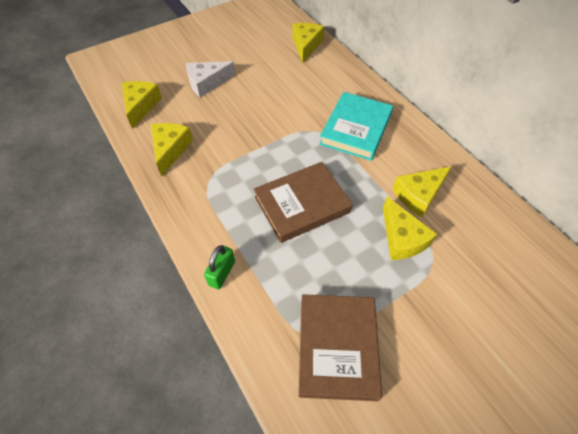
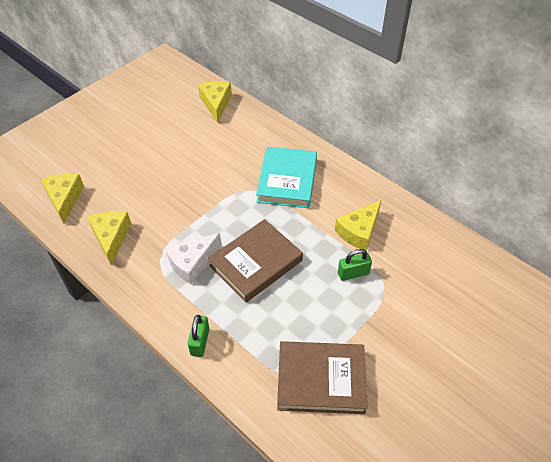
camera: 15 degrees left, 5 degrees down
(207, 83) = (126, 162): white cheese -> white cheese (192, 262)
(337, 347) = (321, 379): brown book -> brown book turned 75 degrees counterclockwise
(402, 238) = (353, 273): yellow cheese -> green padlock

